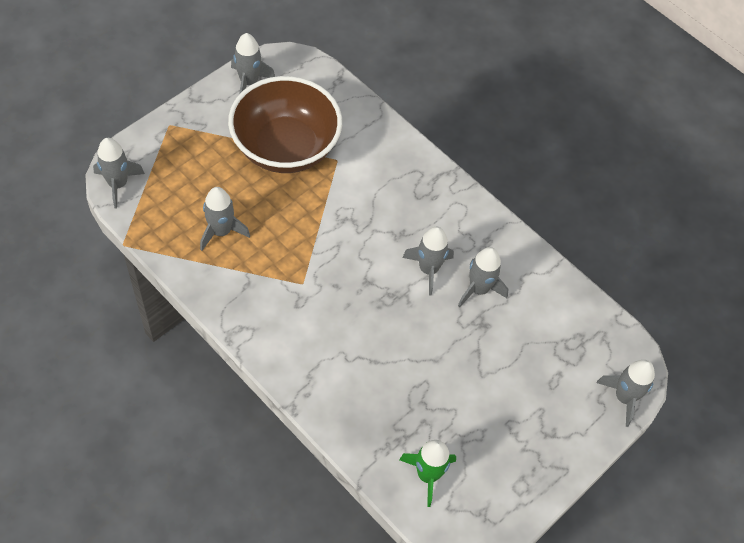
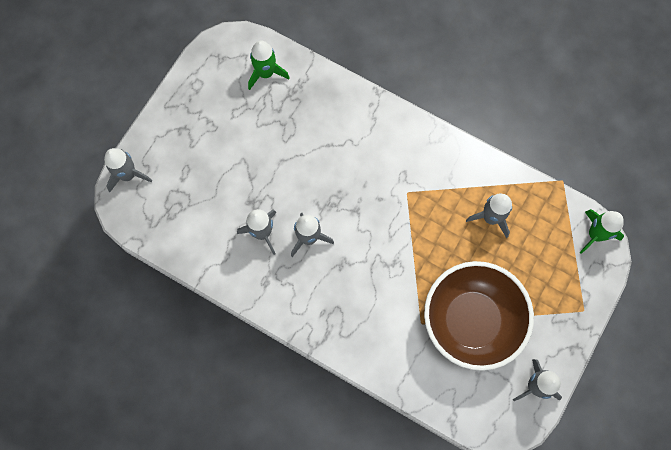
camera: 170 degrees right, 15 degrees up
(118, 184) = (595, 234): grey rocket -> green rocket

